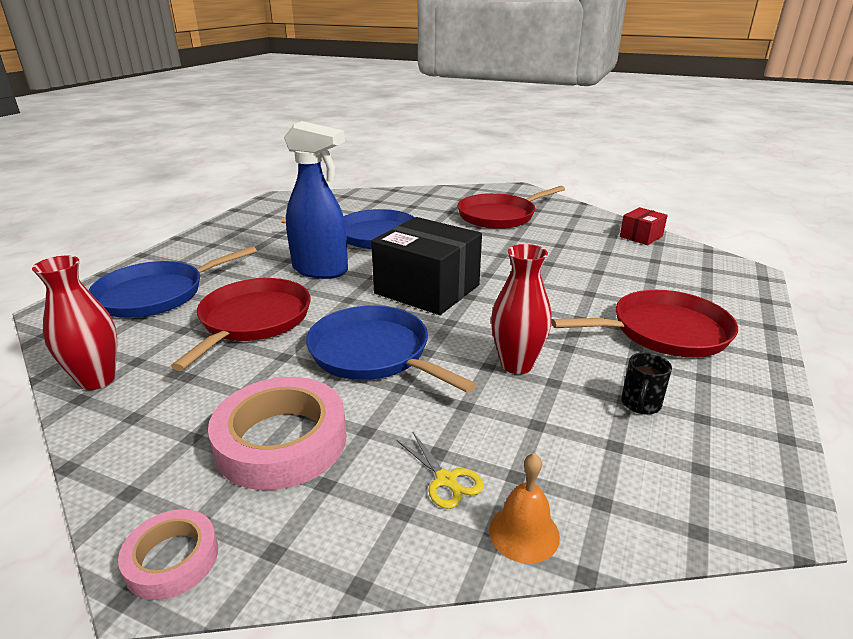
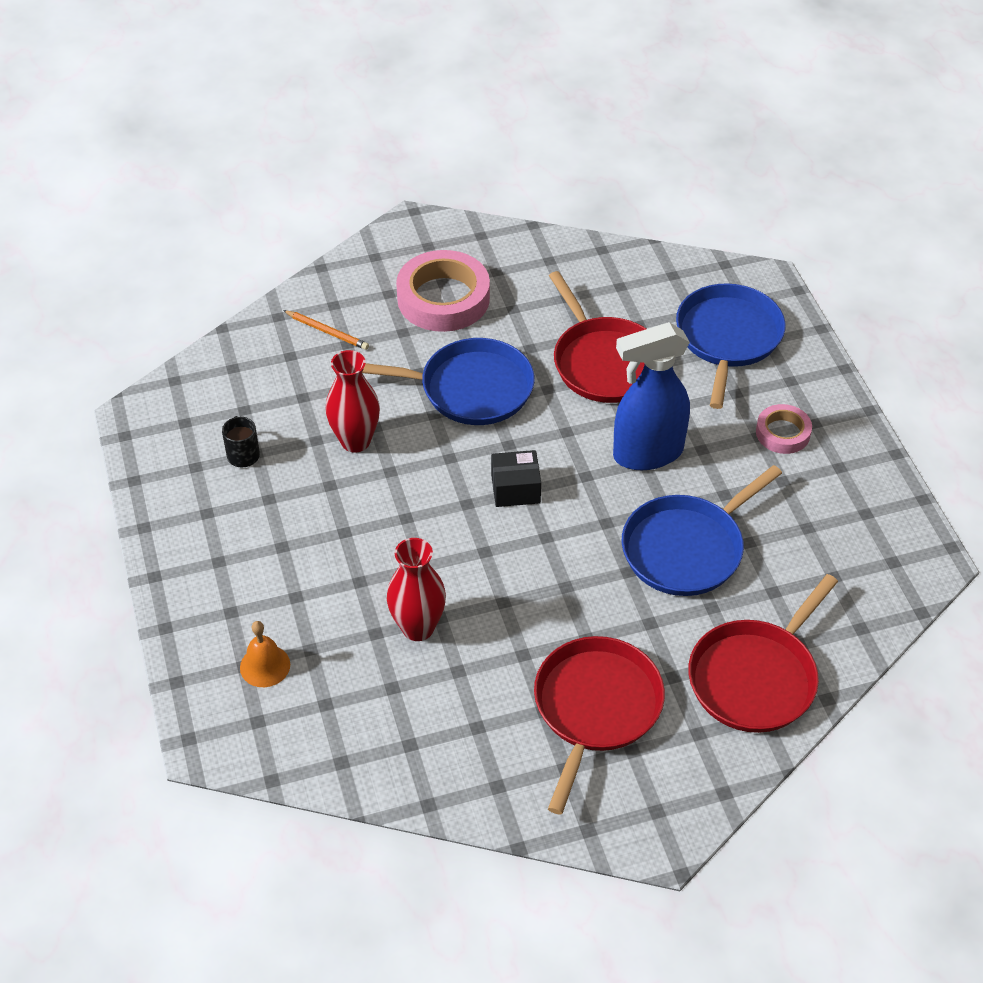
camera: 140 degrees right, 20 degrees up
(97, 380) = (616, 263): red vase -> red vase (418, 628)
(172, 559) = (415, 230): pink tape -> pink tape (782, 433)
(427, 289) = (515, 489): black box -> black box, size x0.49
(446, 479) = (327, 332): yellow scissors -> orange pencil
(524, 533) = (264, 329): orange bell -> orange bell (265, 666)
(641, 236) = (373, 767): red box -> none
(664, 332) = (260, 556): red pan -> red pan (756, 677)

